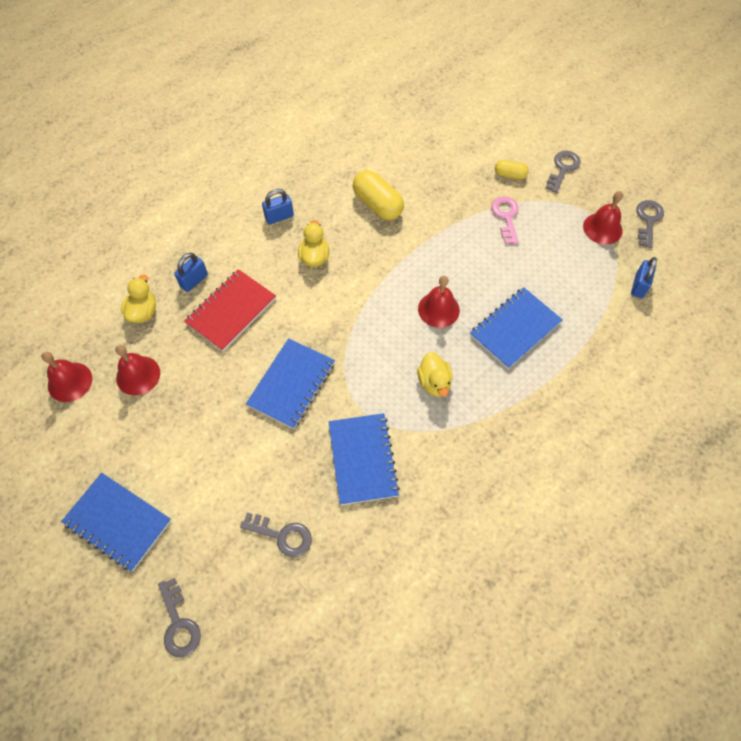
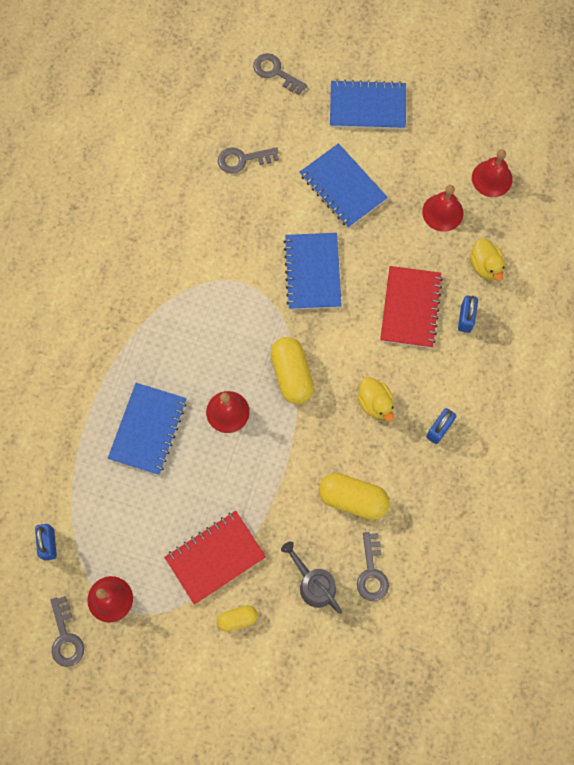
camera: 150 degrees right, 10 degrees up
(363, 459) = (216, 244): blue notebook -> blue notebook (342, 187)
(367, 310) = (292, 375): none -> yellow capsule
(434, 382) = (194, 338): yellow duck -> none
(441, 170) = (313, 584): none -> grey watering can
(506, 217) = (215, 557): pink key -> red notebook
(563, 169) = (184, 661): grey key -> grey key (371, 572)

